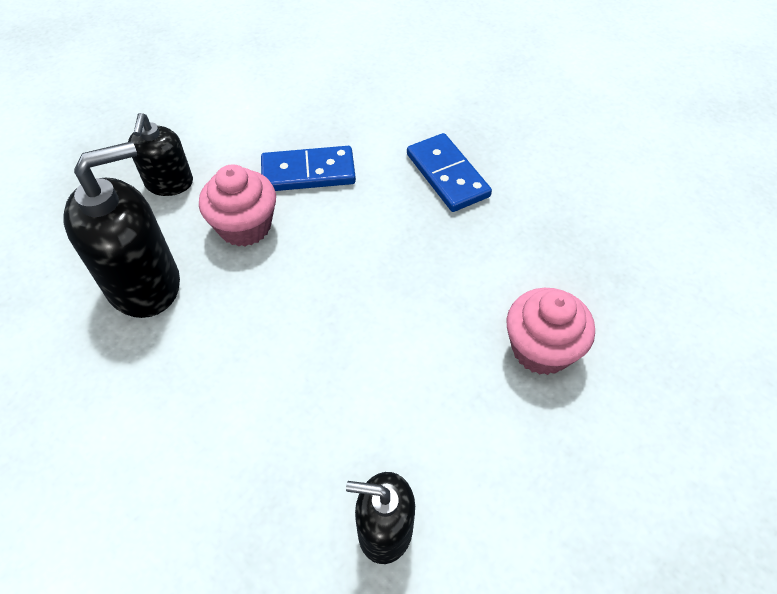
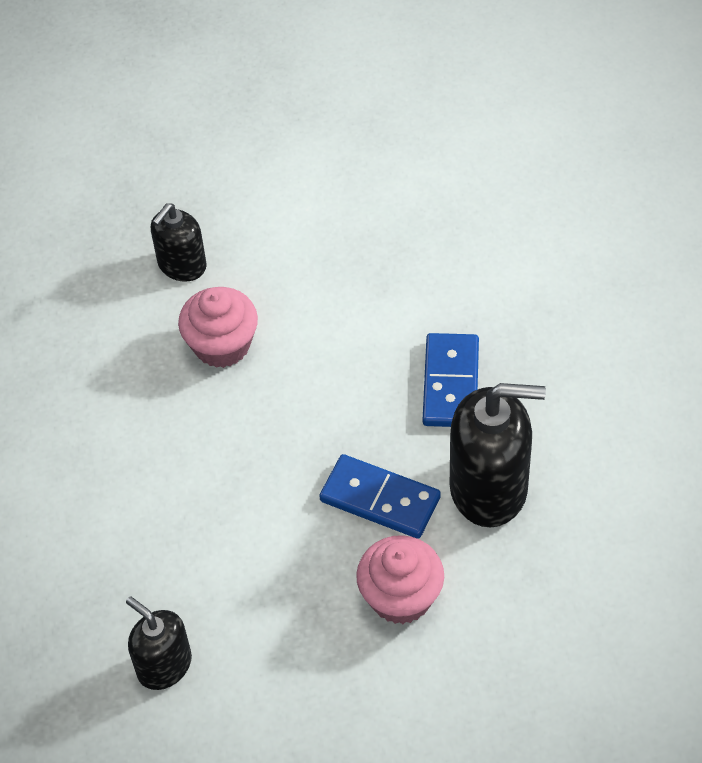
camera: 35 degrees right, 0 degrees up
(144, 284) = (103, 360): black soap dispenser -> black soap dispenser (489, 488)
(308, 172) = (317, 315): blue domino -> blue domino (380, 499)

